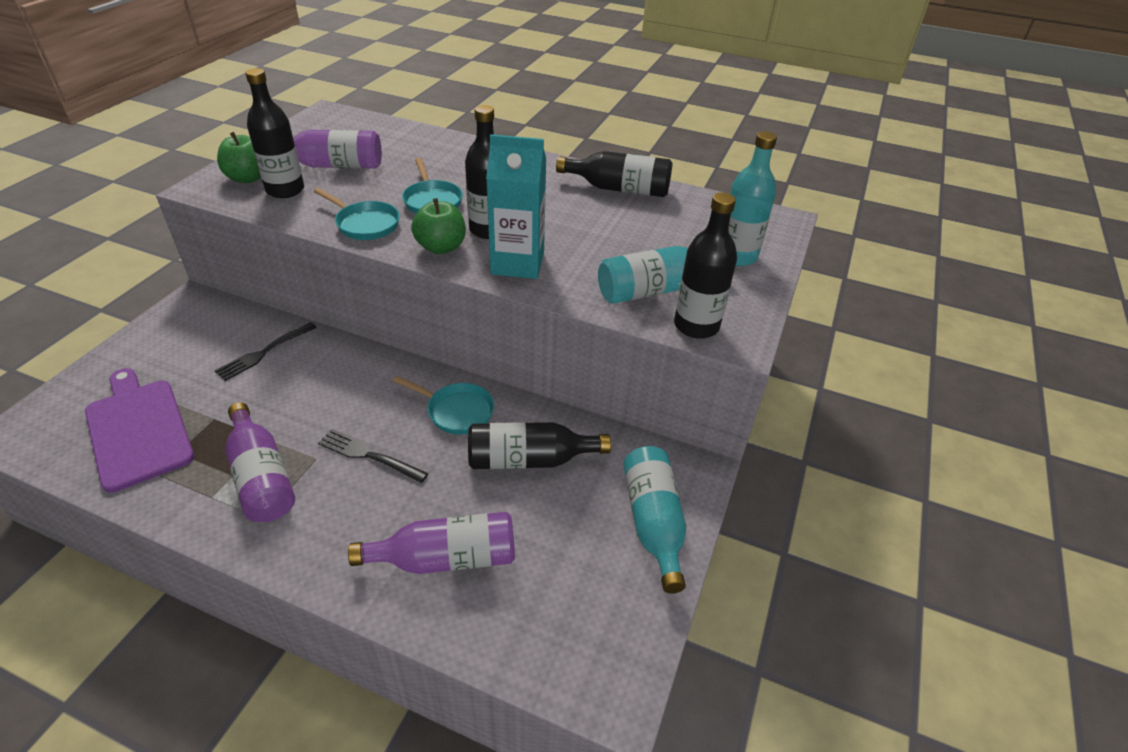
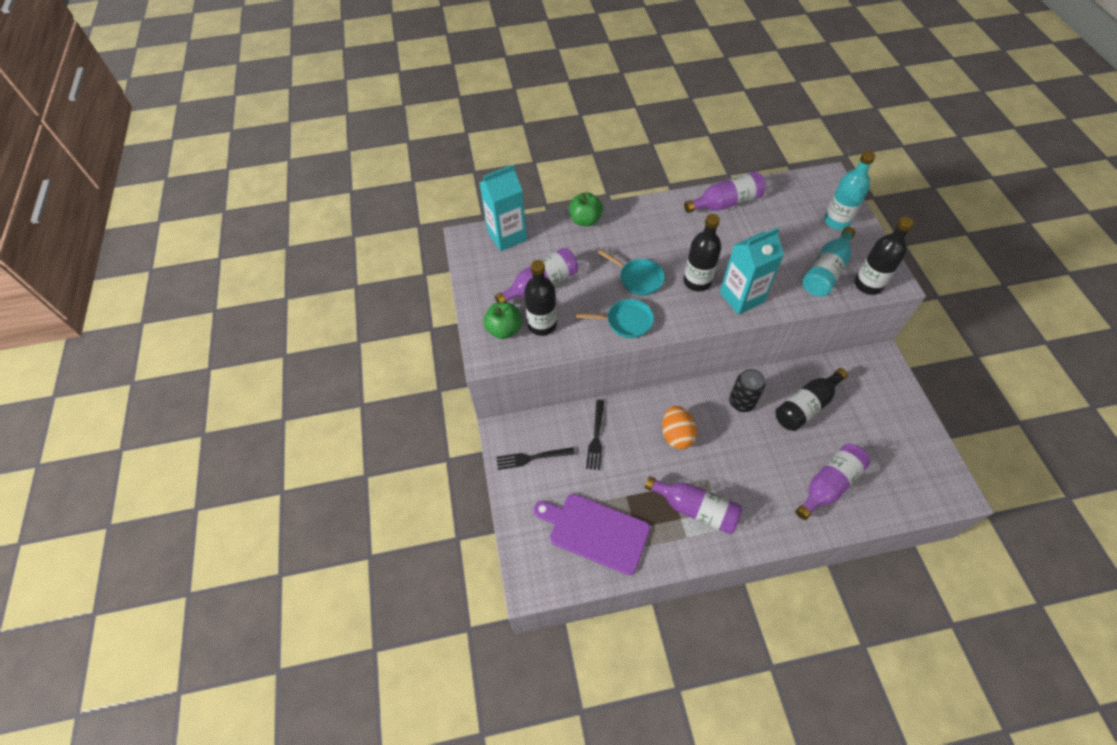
camera: 30 degrees left, 15 degrees up
(344, 398) = (676, 435): none -> orange egg
(362, 124) = (507, 236): none -> turquoise carton
(369, 455) = (731, 458): black fork -> black fork (532, 458)
(441, 247) = (689, 312): green apple -> green apple (585, 220)
(456, 411) = (741, 402): turquoise pan -> black can
(619, 189) = (726, 203): black bottle -> purple bottle
(653, 523) = (892, 401): turquoise bottle -> none

